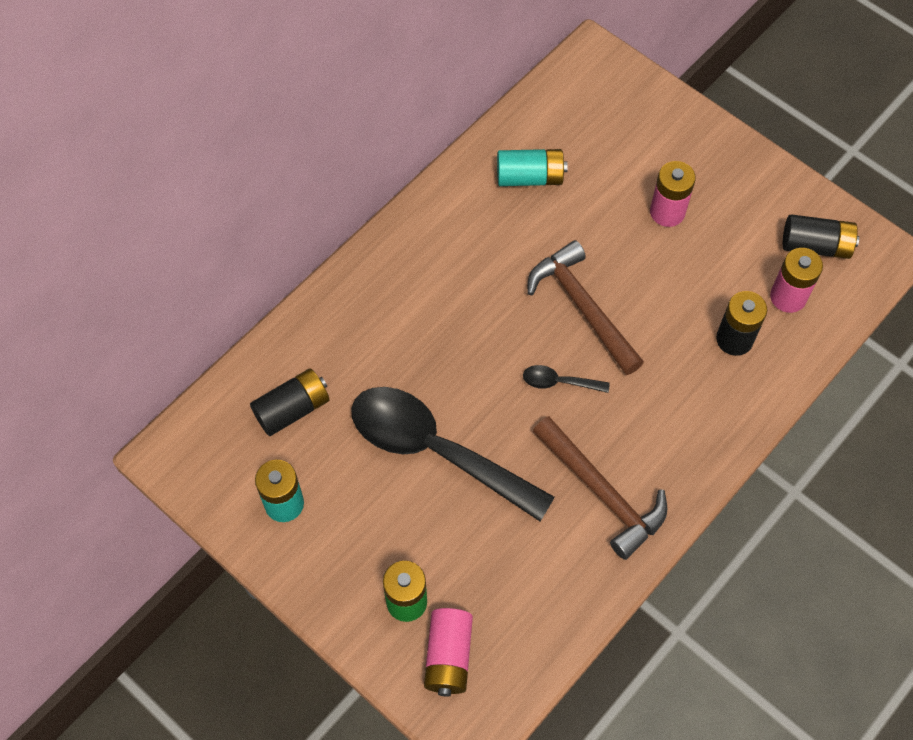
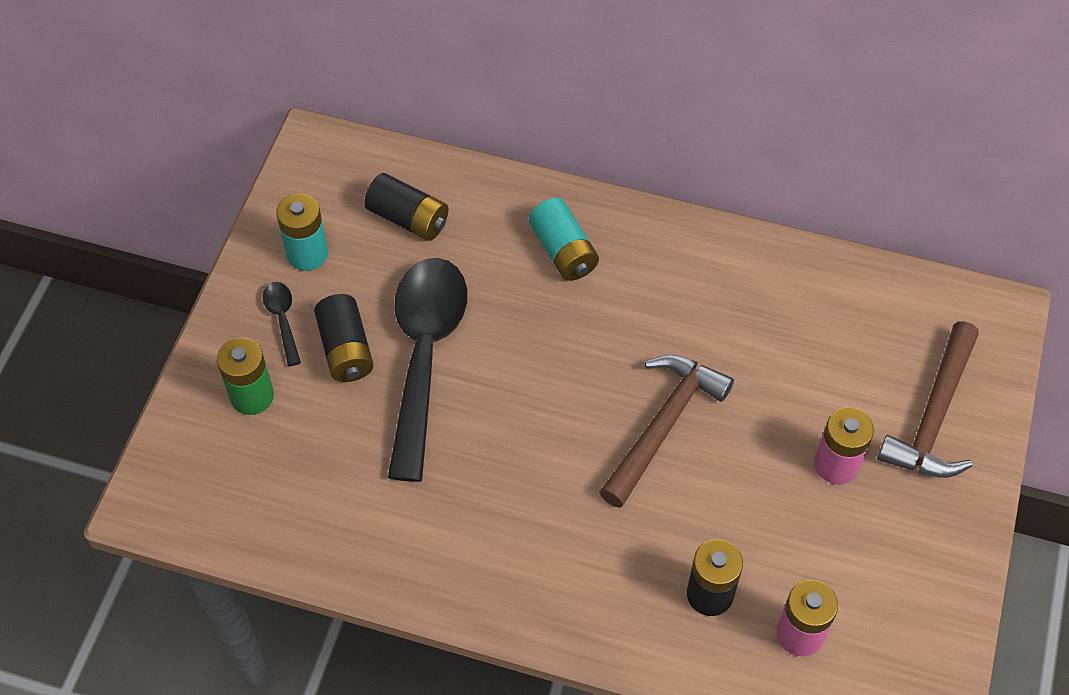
camera: 65 degrees right, 5 degrees down
(448, 656) = (210, 454): pink battery -> none
(530, 177) = (796, 313): turquoise battery -> turquoise battery (563, 251)
(558, 382) = (560, 437): black spoon -> black spoon (282, 319)
(602, 492) = (452, 526): brown hammer -> brown hammer (934, 415)
(816, 246) = (889, 642): black battery -> black battery (345, 349)

